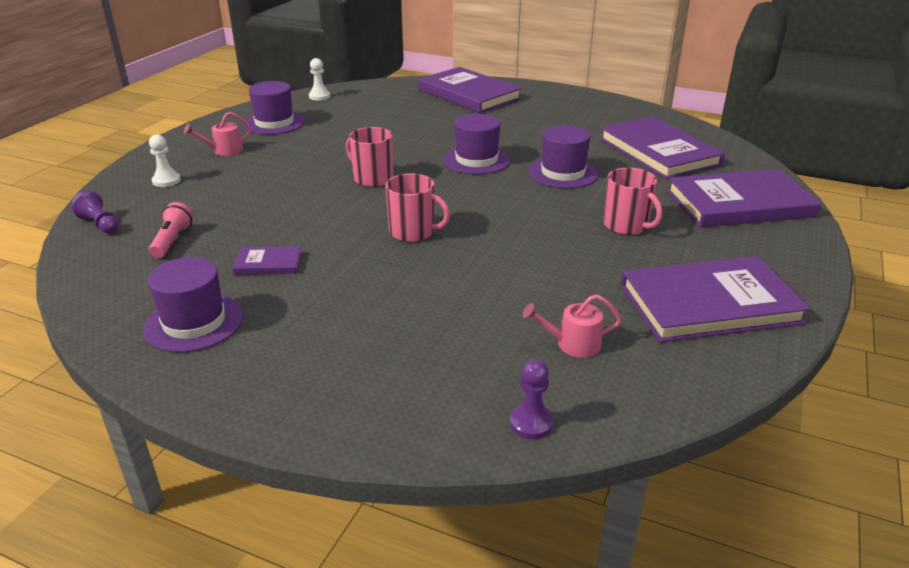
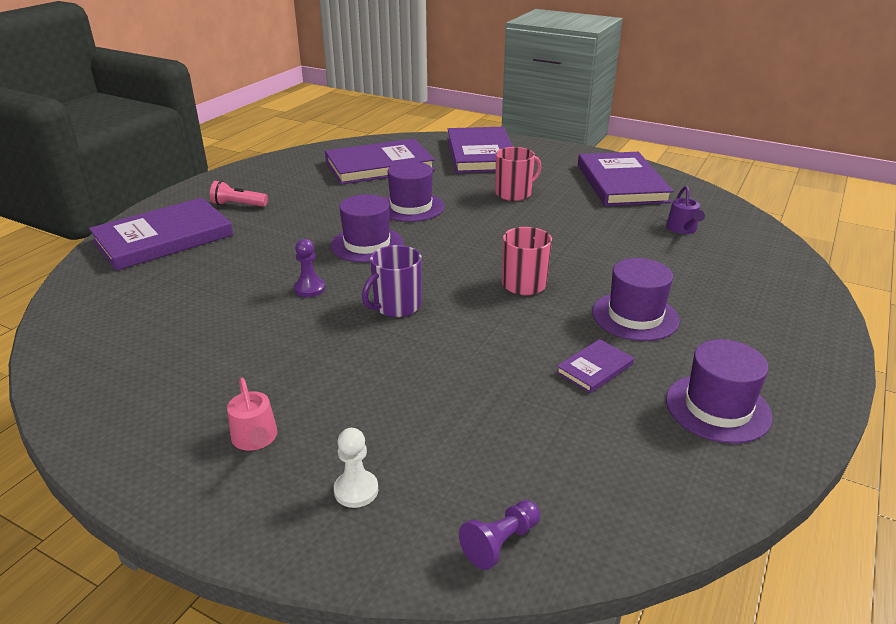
camera: 85 degrees left, 0 degrees up
(172, 241) = (549, 452): pink flashlight -> pink flashlight (238, 205)
(268, 263) = (594, 368): purple book -> purple book turned 45 degrees clockwise
(274, 123) = (163, 394): purple hat -> purple hat (635, 316)
(319, 96) = (72, 354): white pawn -> none
(372, 178) = (396, 306): pink mug -> purple mug
(531, 423) = (773, 249): purple pawn -> purple pawn (309, 288)
(573, 344) = (682, 229): pink watering can -> purple watering can

